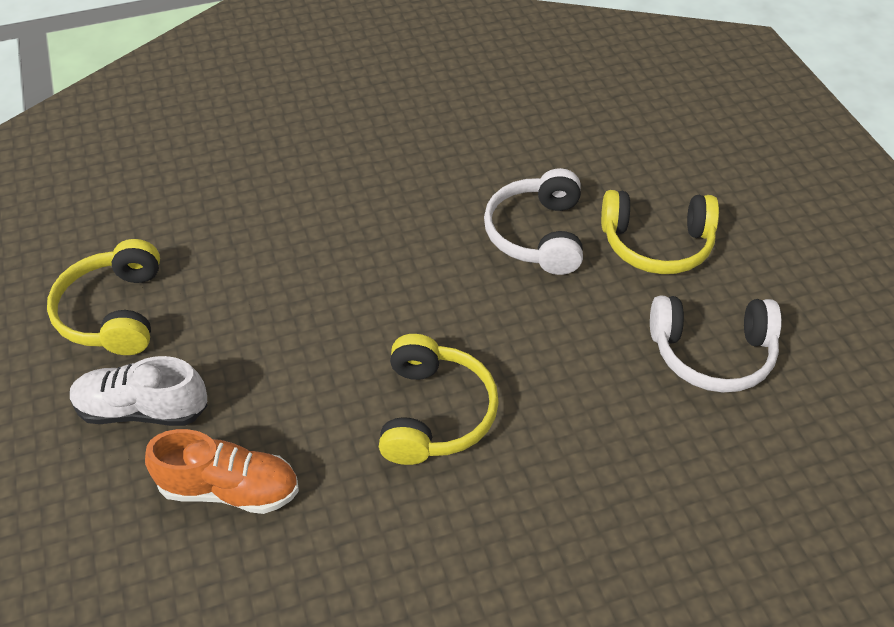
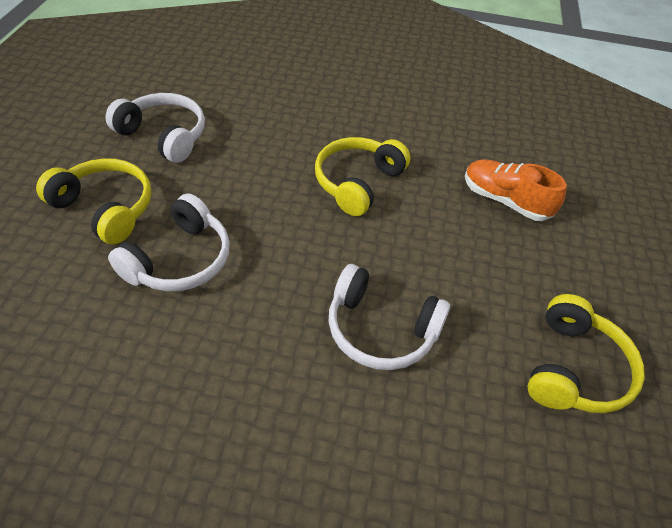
camera: 155 degrees left, 0 degrees up
(143, 409) = (556, 273): white shoe -> none
(312, 262) = (380, 330): none -> white headphones

